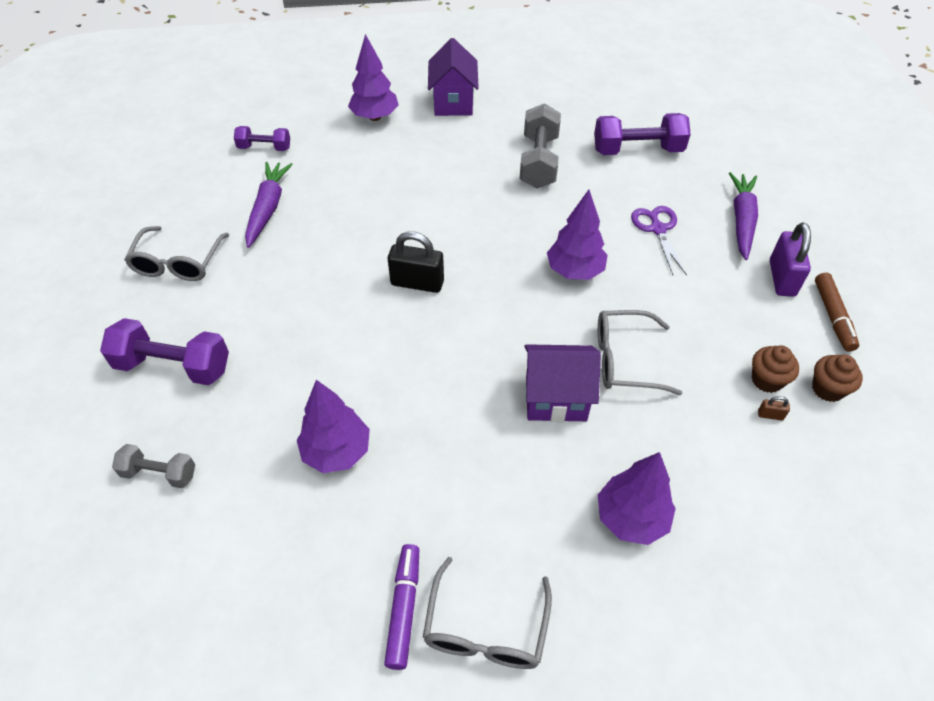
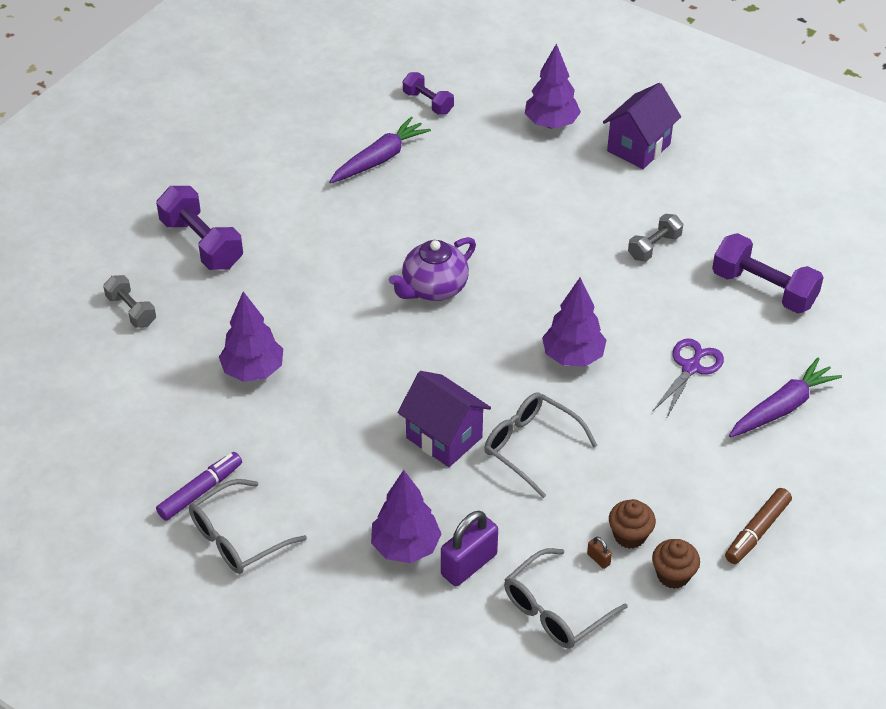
camera: 40 degrees right, 5 degrees down
(178, 263) = (272, 167): grey glasses -> grey glasses (555, 610)
(417, 283) = (433, 288): black padlock -> purple teapot
(538, 161) = (654, 247): grey dumbbell -> grey dumbbell, size x0.59
(782, 278) = (752, 475): purple padlock -> purple padlock (469, 564)

